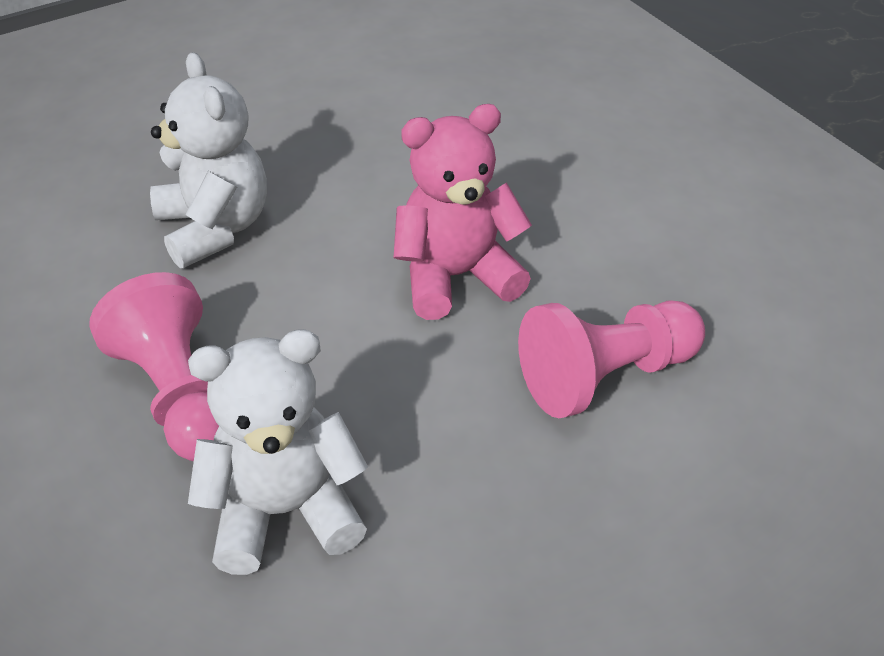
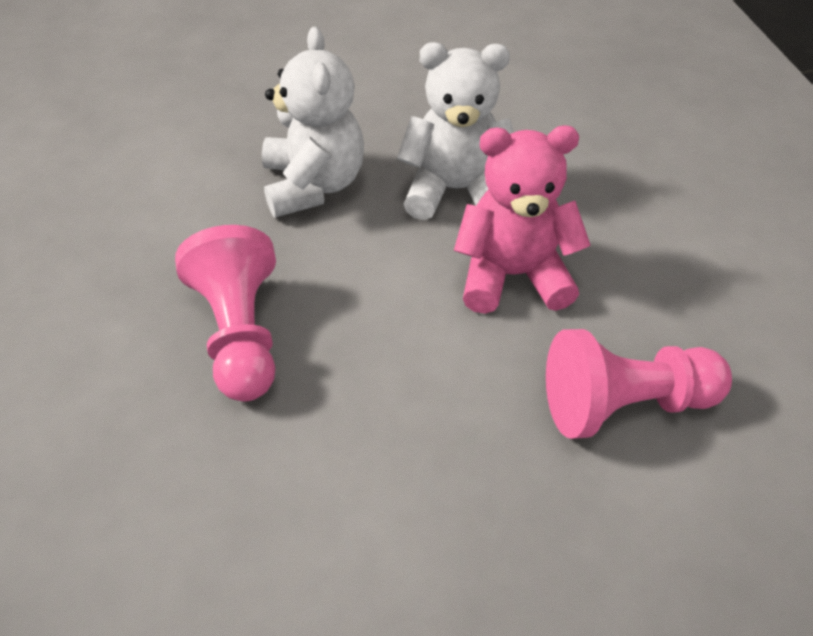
camera: 15 degrees right, 5 degrees up
(284, 511) = (298, 463): white teddy bear -> white teddy bear (455, 190)

